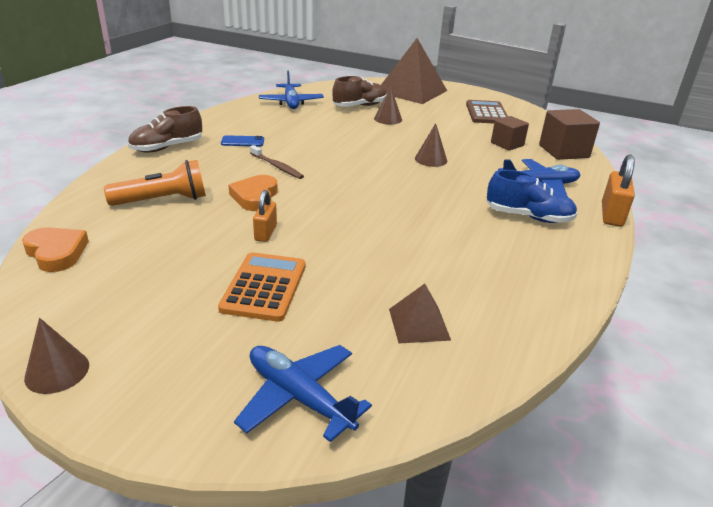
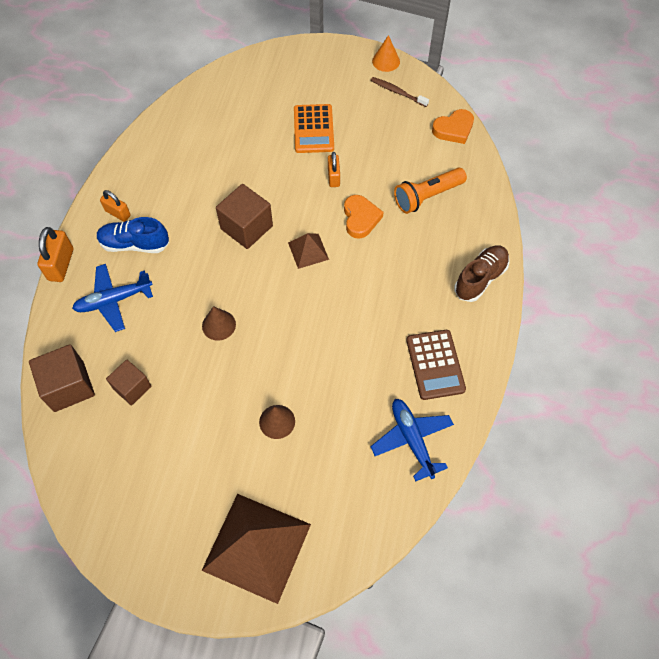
camera: 170 degrees right, 30 degrees up
(56, 252) = (454, 129): orange heart -> orange heart turned 60 degrees counterclockwise
(57, 371) = (386, 61): brown cone -> orange cone
(242, 141) = (417, 311): blue phone -> none
(277, 166) = (363, 270): brown toothbrush -> brown toothbrush (398, 92)
(299, 397) = (271, 70): blue plane -> none
(359, 106) = (320, 456): brown shoe -> none
(392, 210) = (246, 227): none -> brown cube
(419, 324) = (218, 121): brown pyramid -> brown pyramid (308, 251)
(486, 113) = (146, 485): brown calculator -> brown calculator (435, 365)
(559, 244) = (118, 213): none -> orange padlock

